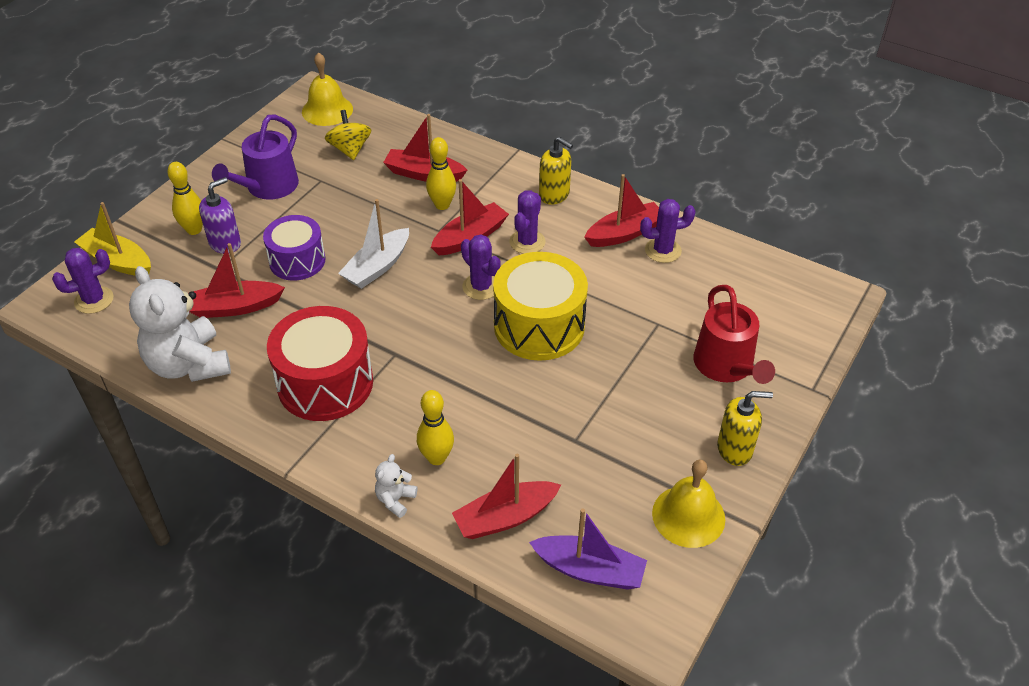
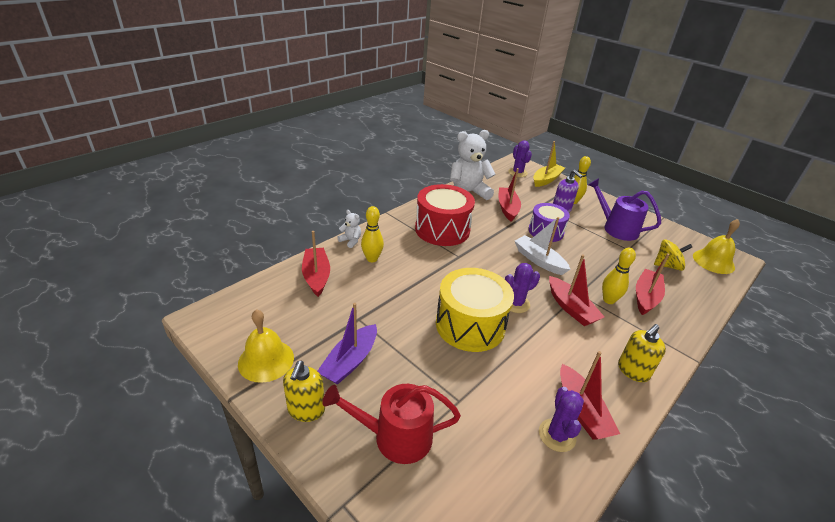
camera: 100 degrees right, 10 degrees down
(527, 242) = (567, 339): purple cactus -> none
(589, 570) = (259, 301): purple boat -> purple boat (350, 361)

